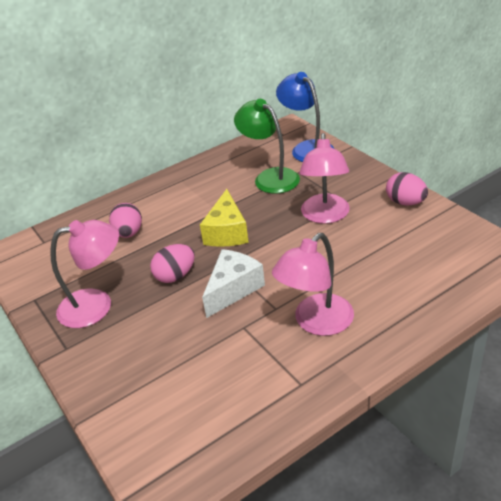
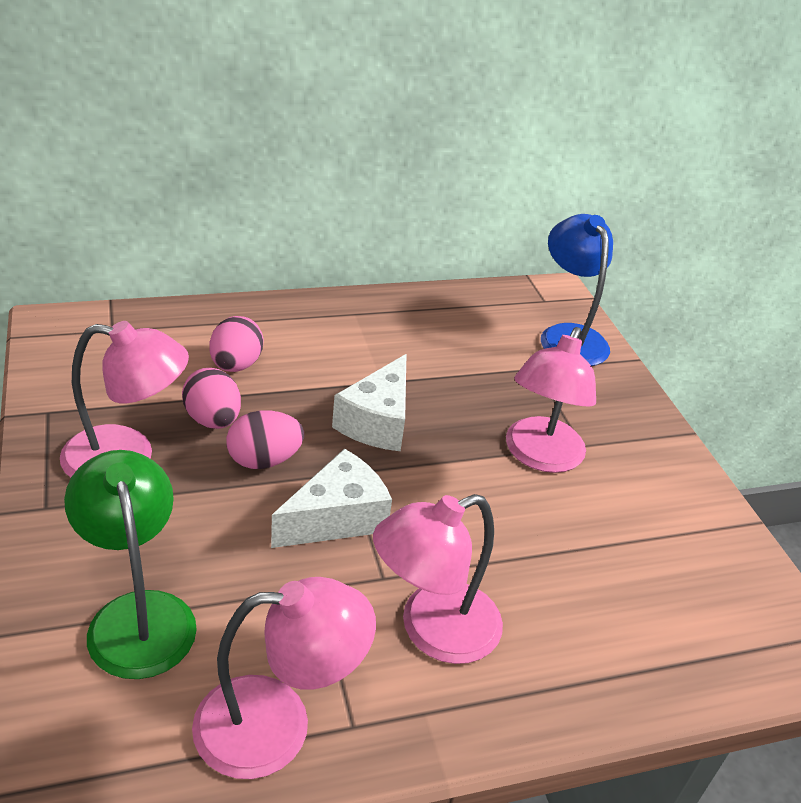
camera: 10 degrees right, 0 degrees up
(227, 232) = (377, 421): yellow cheese -> white cheese
(261, 399) = (277, 724): none -> pink lamp
(270, 177) = (488, 360): green lamp -> green lamp (137, 615)
(405, 202) = (678, 485): pink egg -> pink egg (213, 420)

